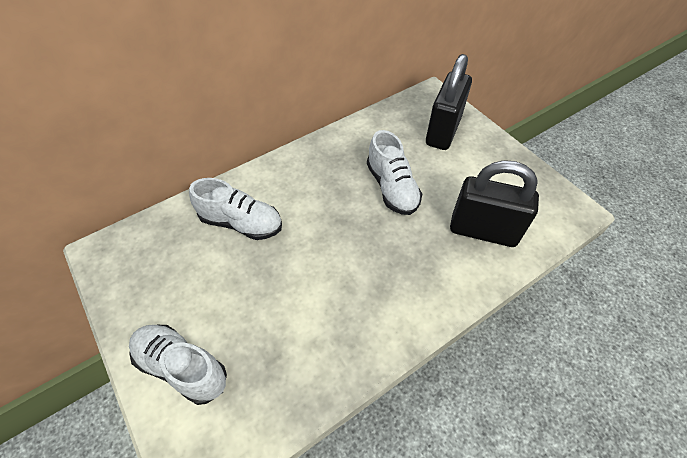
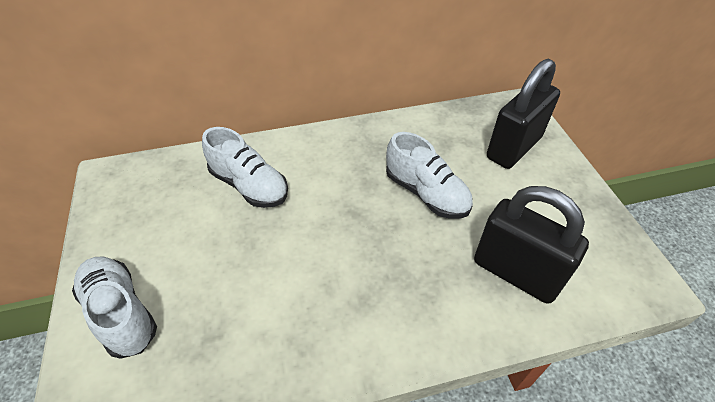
camera: 20 degrees right, 5 degrees down
(392, 187) = (426, 193): white shoe -> white shoe turned 45 degrees counterclockwise

